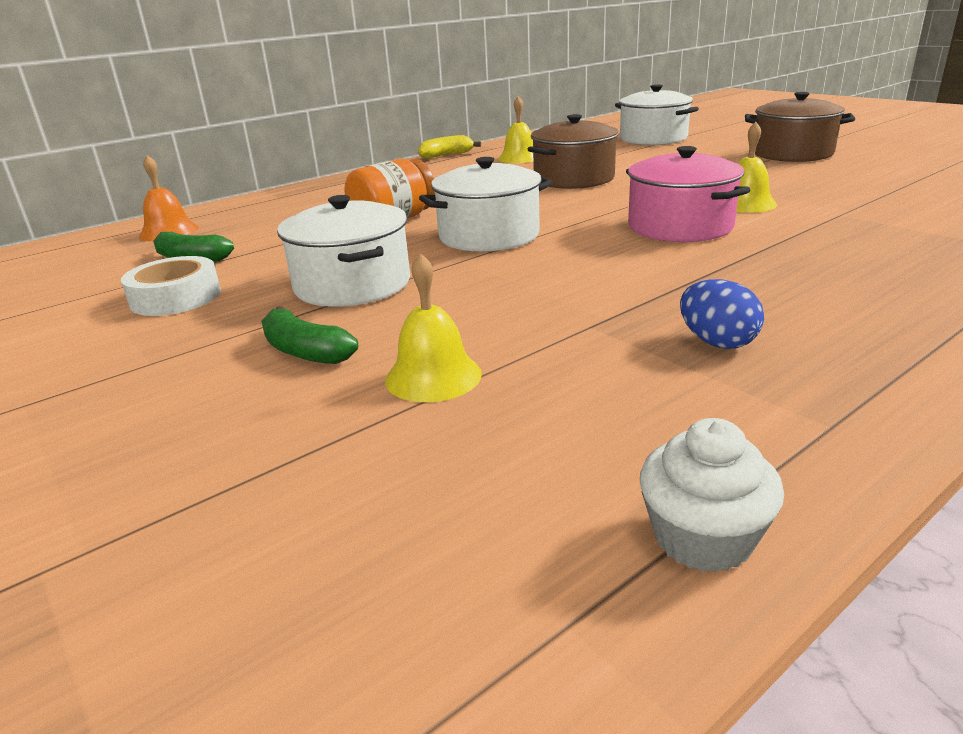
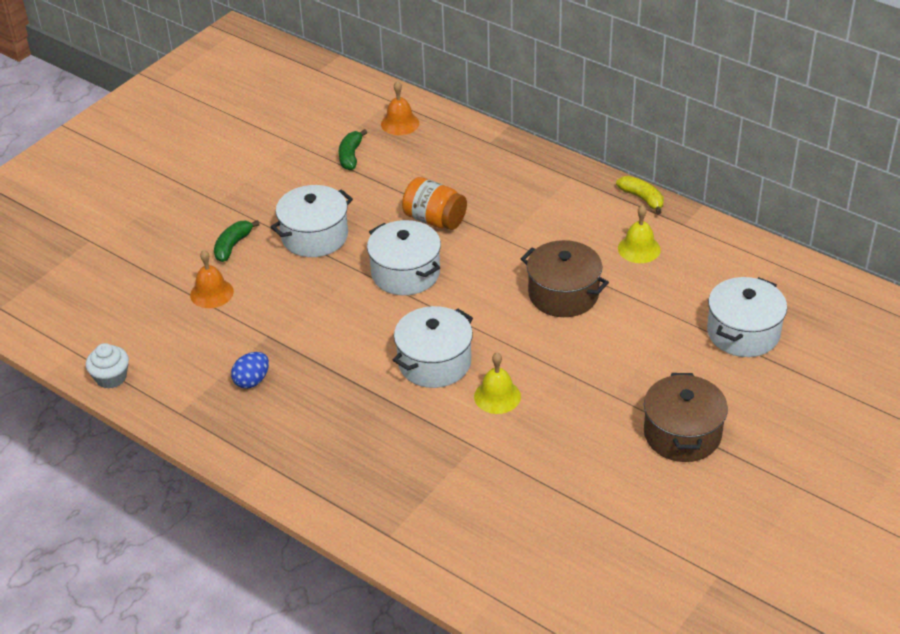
camera: 75 degrees right, 15 degrees up
(176, 297) = (291, 176): white tape -> none
(433, 376) = (211, 293): yellow bell -> orange bell
(680, 227) = (434, 362): pink pot -> white pot

